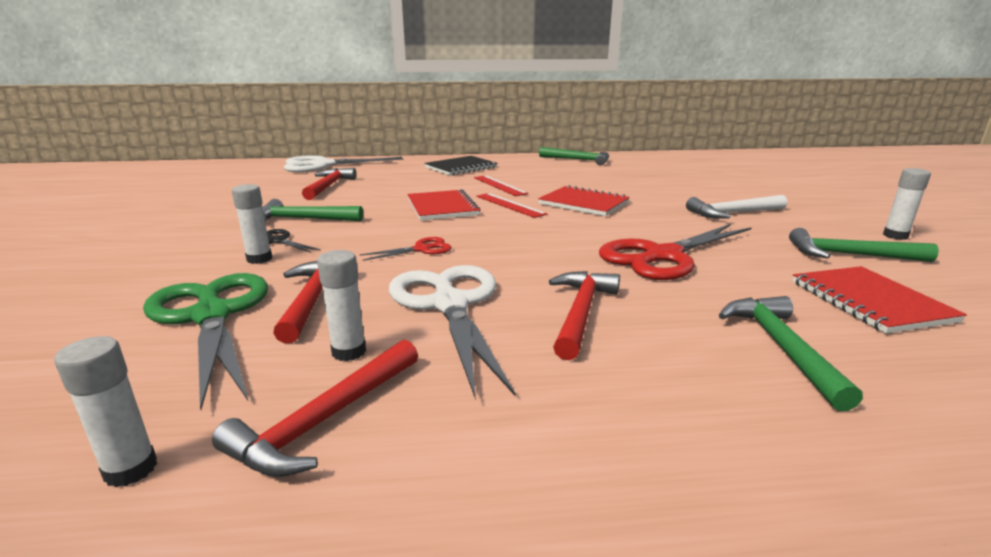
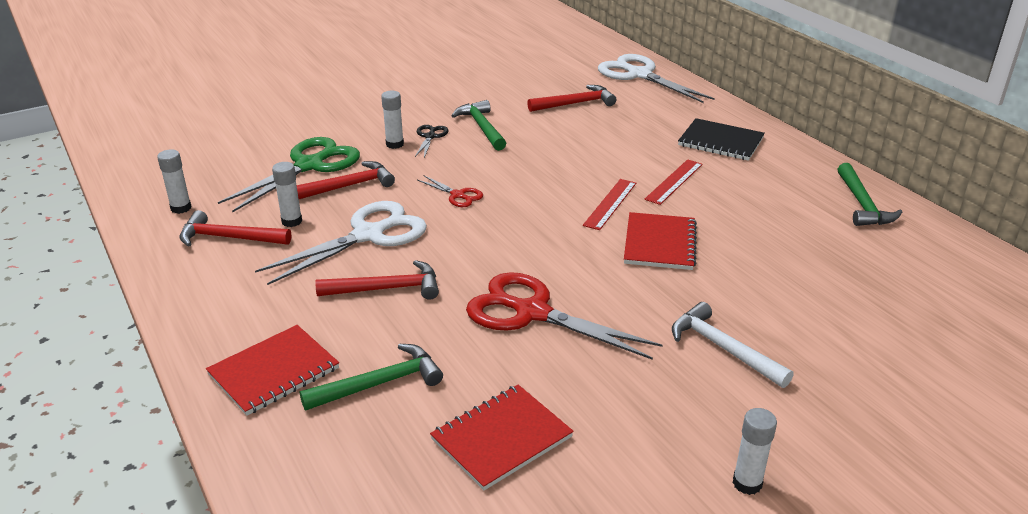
camera: 65 degrees right, 10 degrees up
(442, 207) = (568, 173): red notebook -> red notebook (274, 372)
(849, 255) = (632, 435): green hammer -> none

